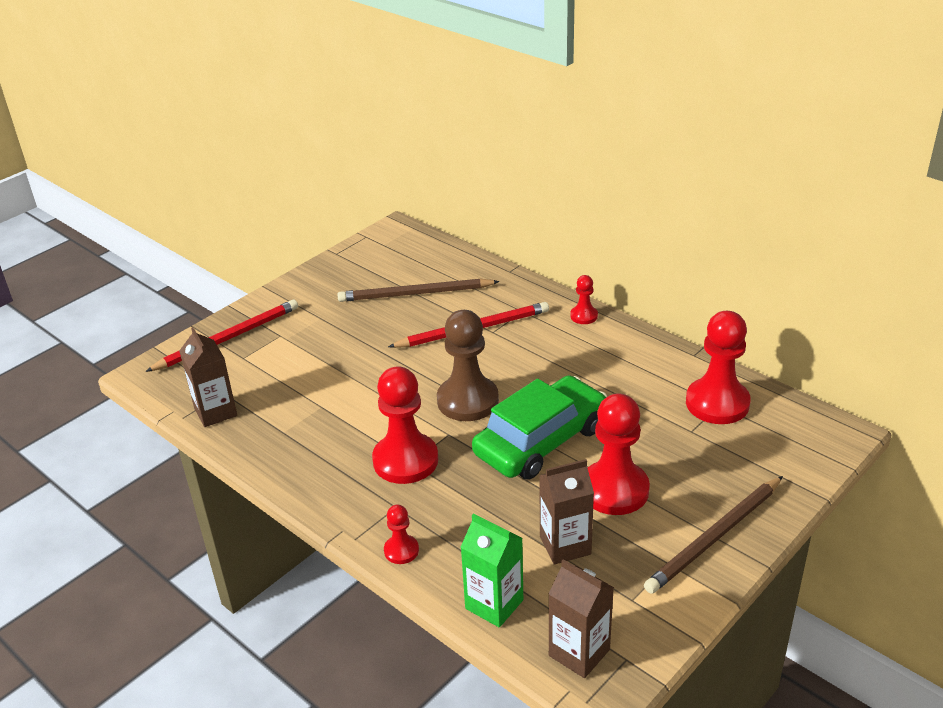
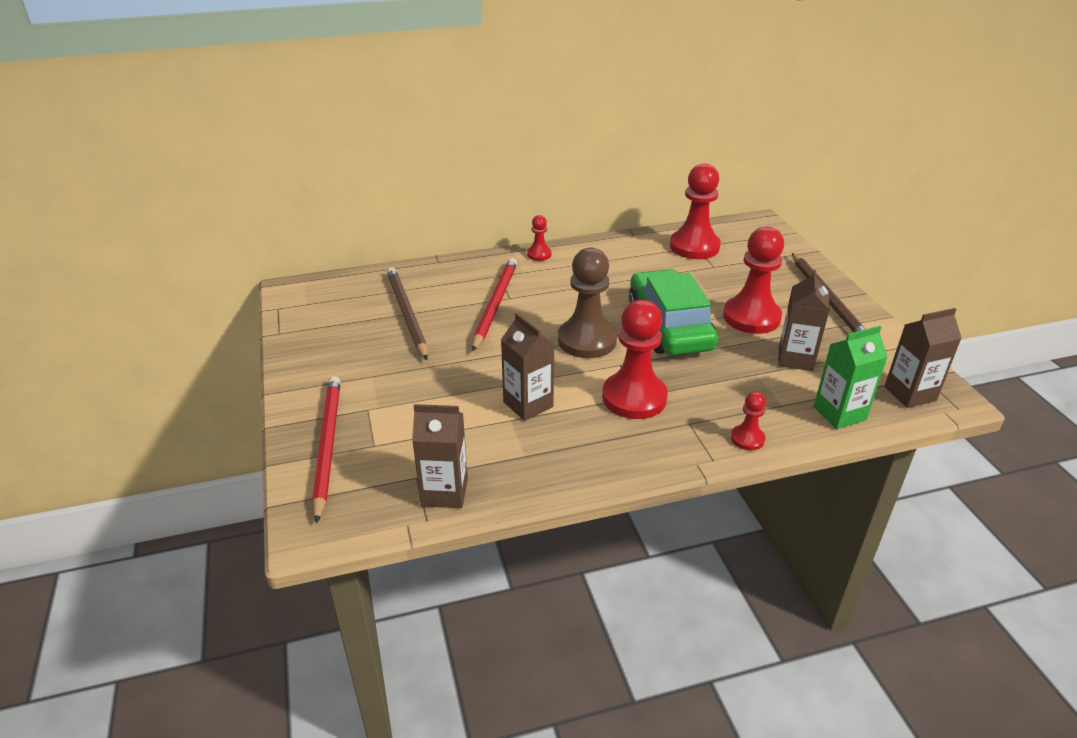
camera: 60 degrees left, 0 degrees up
(347, 407) = (528, 404): none -> brown carton
(415, 294) = (407, 314): brown pencil -> brown pencil turned 135 degrees clockwise

